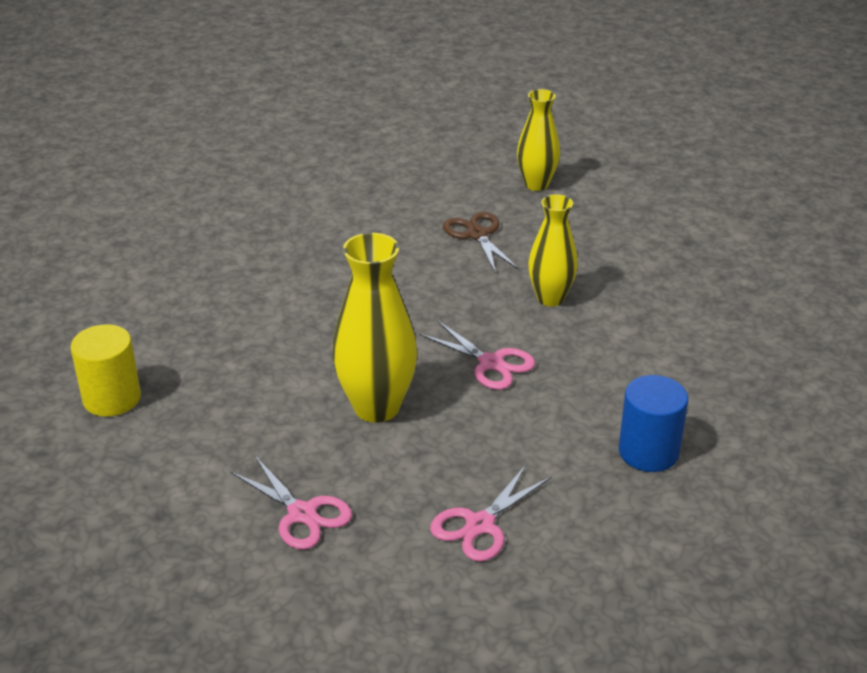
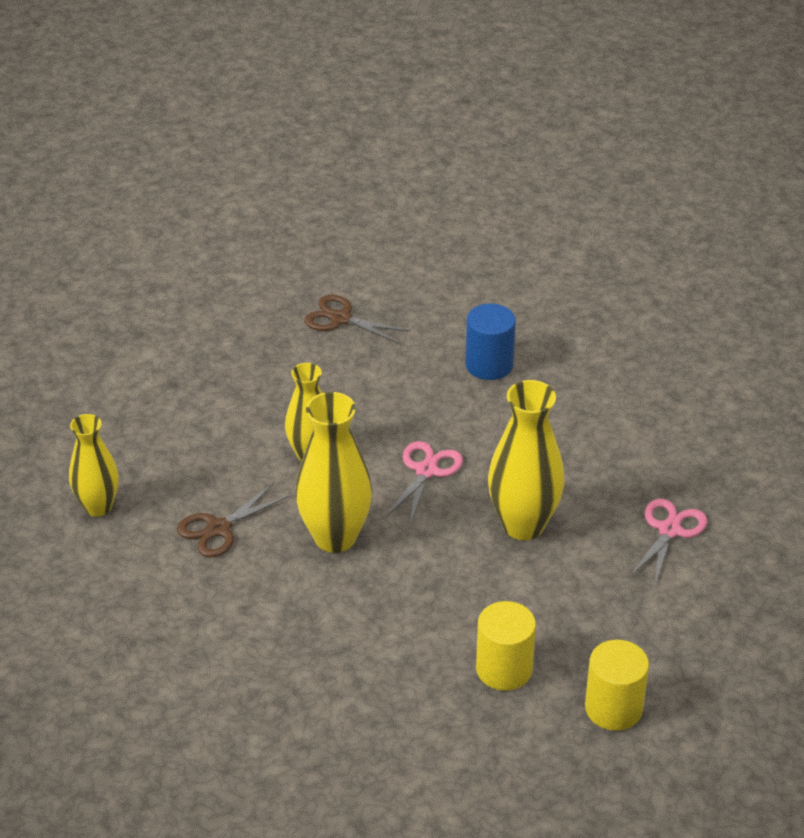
camera: 110 degrees left, 5 degrees up
(207, 347) = (504, 669): none -> yellow cylinder
(430, 291) = (335, 537): none -> yellow vase
(480, 525) = (619, 433): pink scissors -> none
(767, 360) = (341, 319): none -> brown scissors

